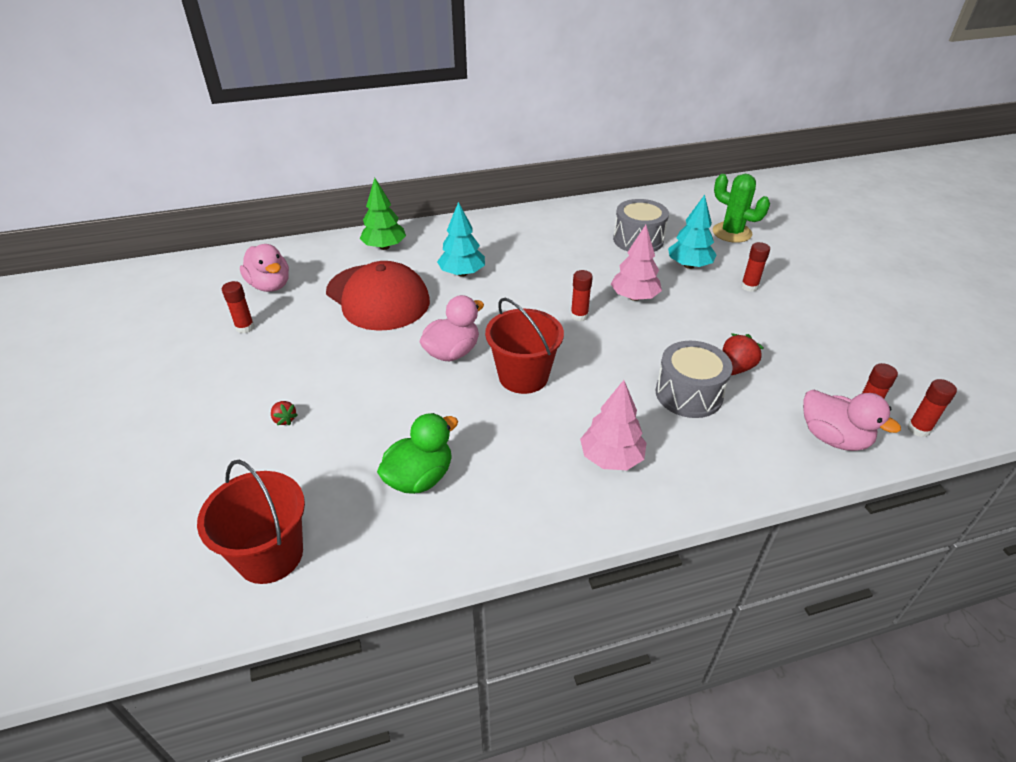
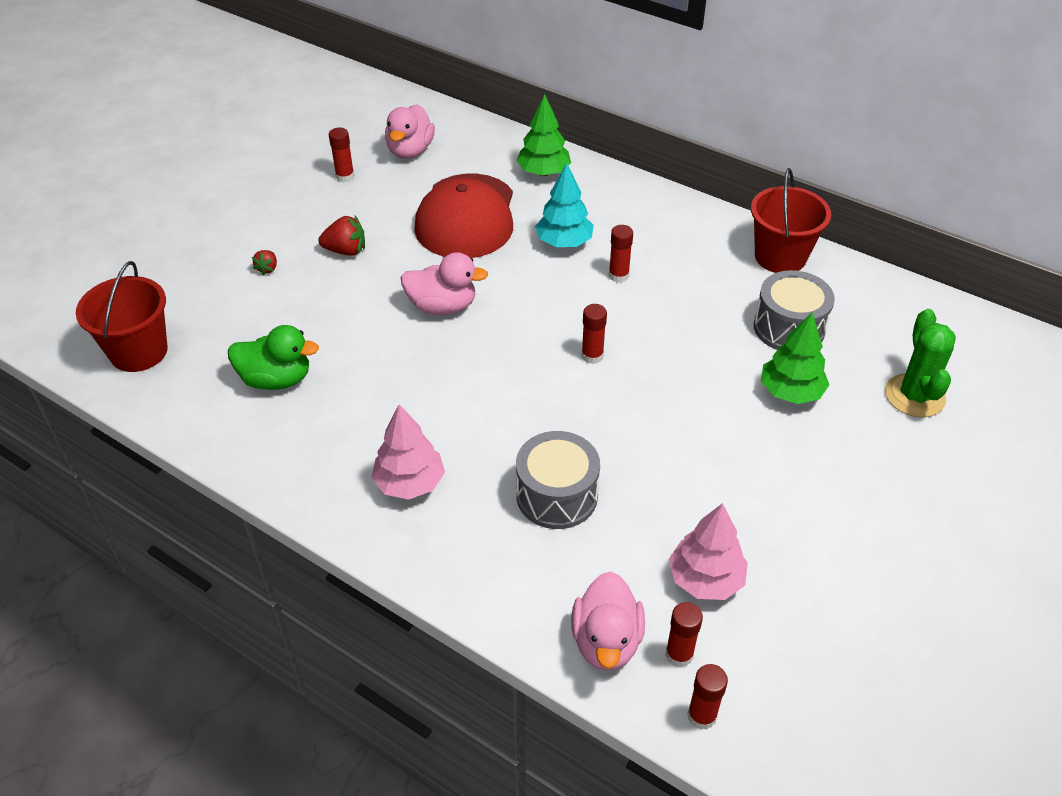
camera: 50 degrees right, 5 degrees up
(523, 376) = (459, 368): red bucket -> red bucket (780, 257)
(634, 297) = (673, 379): pink tree -> pink tree (705, 579)
(689, 265) = (791, 392): turquoise tree -> green tree
(735, 368) = (639, 513): red strawberry -> red strawberry (346, 251)
(749, 287) = (812, 461): red glue stick -> red glue stick (618, 275)

